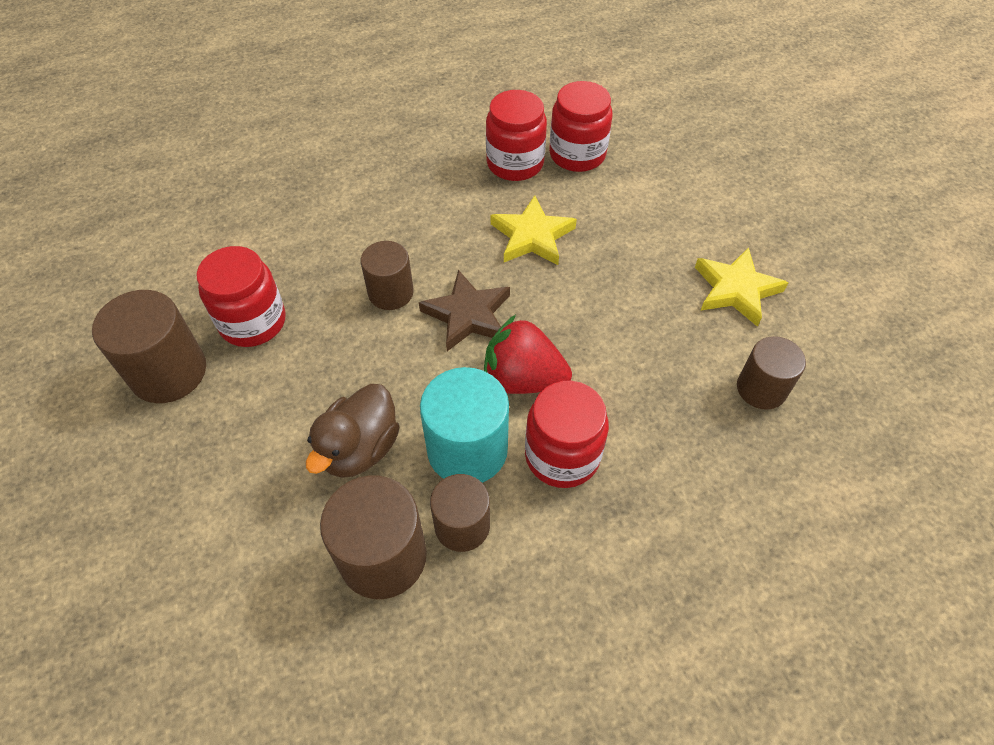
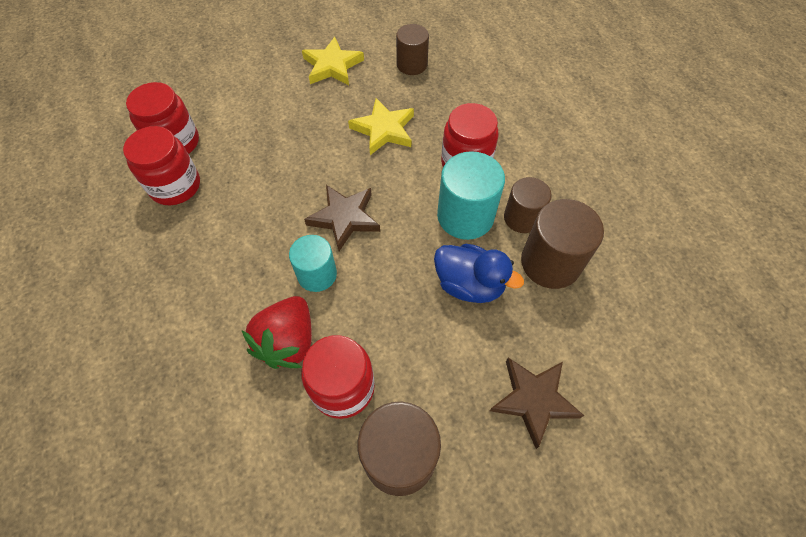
camera: 90 degrees left, 5 degrees up
(195, 510) = (533, 400): none -> brown star
(360, 449) = (469, 284): brown duck -> blue duck
(391, 293) = (317, 274): brown cylinder -> turquoise cylinder
(523, 379) = (405, 183): red strawberry -> red strawberry (288, 342)
(532, 236) = (266, 175): yellow star -> yellow star (384, 130)

